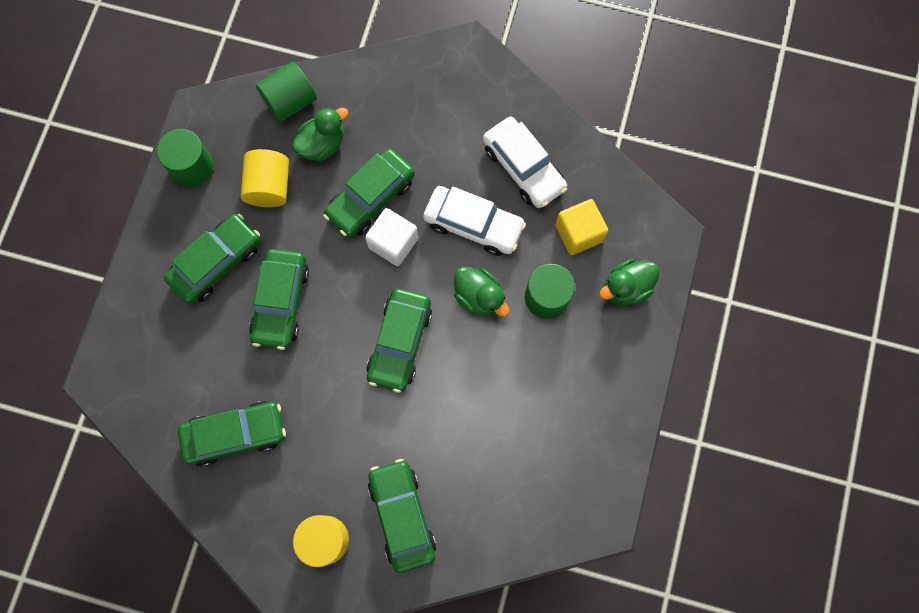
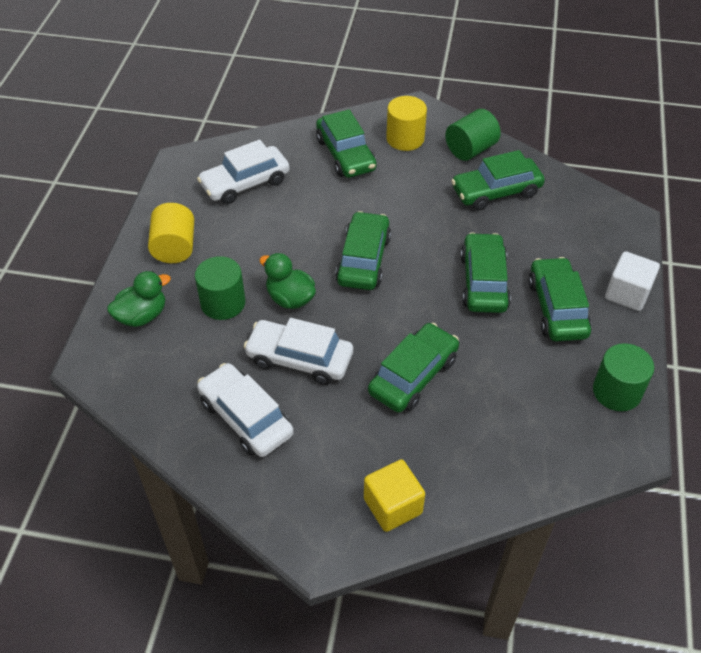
camera: 175 degrees right, 25 degrees down
(217, 263) = (557, 308): green car -> green car turned 135 degrees clockwise
(269, 186) = (525, 378): yellow cylinder -> yellow cylinder (174, 248)
(290, 101) = (529, 469): green cylinder -> green cylinder (470, 149)
(322, 144) = (478, 425): green duck -> none
(393, 243) = (382, 337): white cube -> white cube (627, 293)
(525, 474) = (245, 183): none -> white car
(578, 233) = (187, 359): yellow cube -> yellow cube (393, 506)

